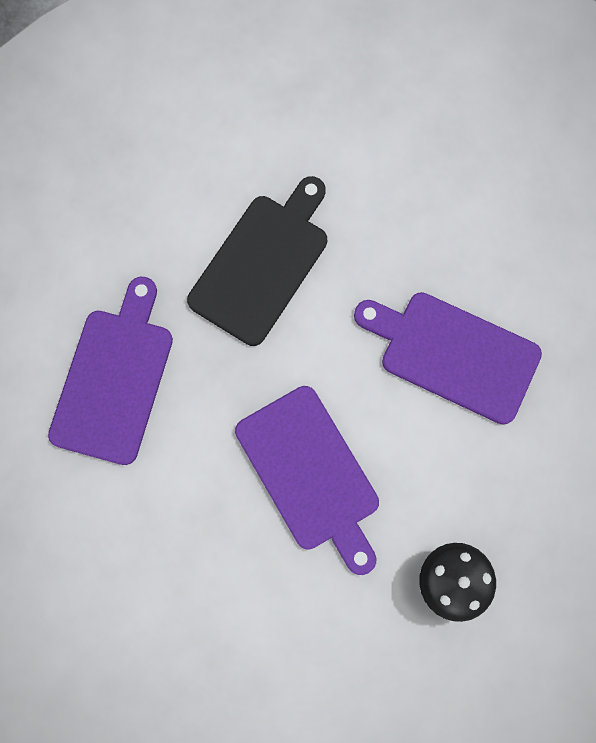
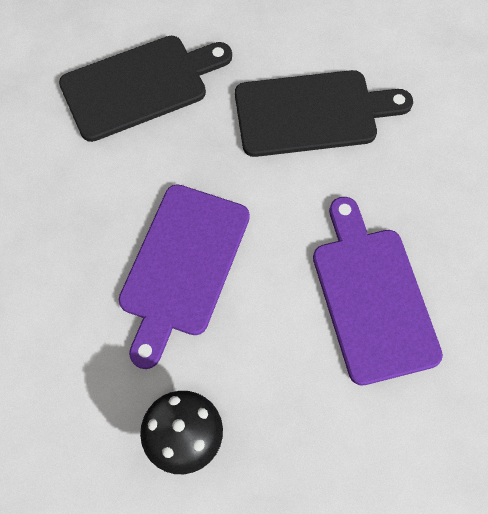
camera: 50 degrees right, 10 degrees down
(114, 379) = (140, 86): purple cutting board -> black cutting board

